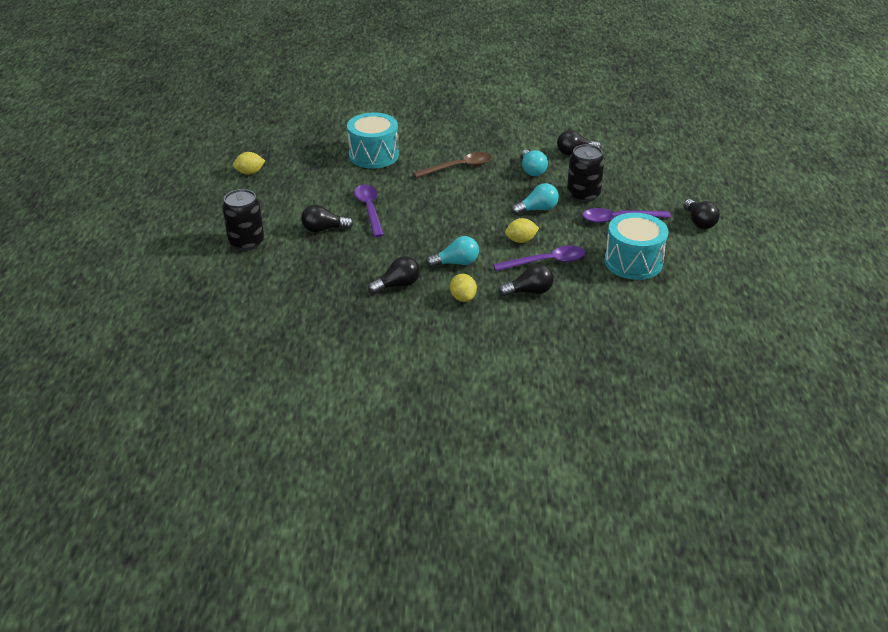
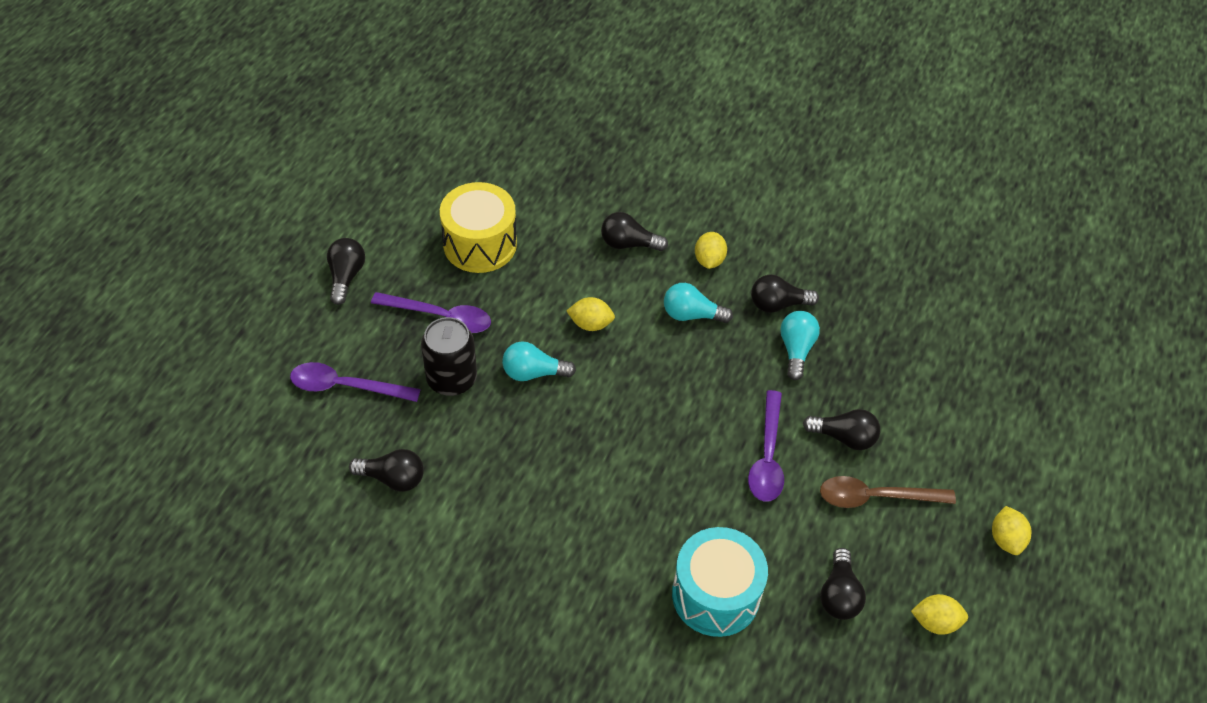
camera: 160 degrees left, 15 degrees up
(211, 211) = (1006, 539): none -> yellow lemon
(246, 242) = (957, 448): black can -> none
(306, 170) = (839, 595): none -> black light bulb
(459, 167) = (592, 509): brown spoon -> brown spoon (875, 497)
(532, 170) = (487, 459): turquoise light bulb -> turquoise light bulb (796, 349)
(546, 262) = (582, 279): purple spoon -> purple spoon (346, 386)
(633, 262) = (480, 244): turquoise drum -> yellow drum

